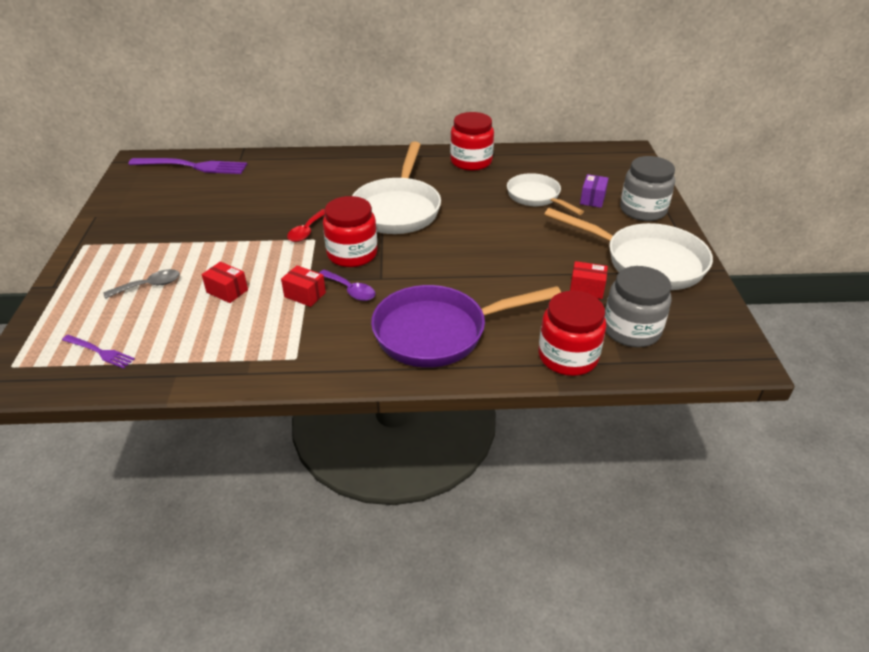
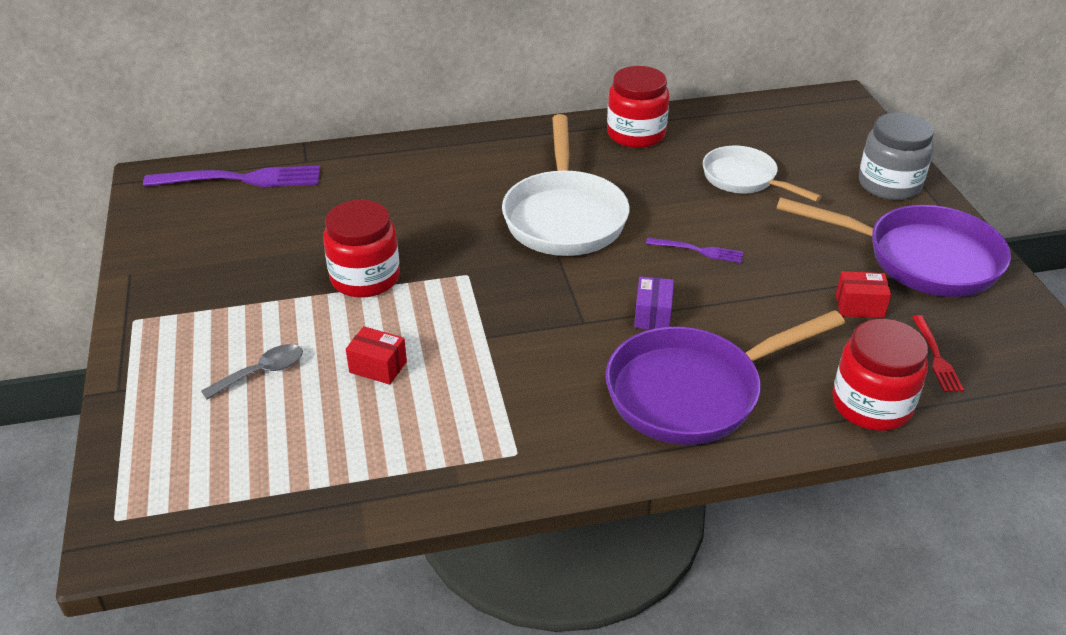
camera: 10 degrees left, 0 degrees up
(100, 352) = (236, 481): purple fork -> purple fork (698, 250)
(305, 295) = (490, 359): red box -> none
(306, 231) = (451, 263): red spoon -> none
(350, 290) = (550, 345): purple spoon -> none
(352, 254) = (529, 291): red jar -> red jar (365, 278)
(592, 199) = (819, 175): purple box -> purple box (653, 315)
(631, 330) = (936, 357): grey jar -> red fork
(647, 262) = (921, 259): white pan -> purple pan

